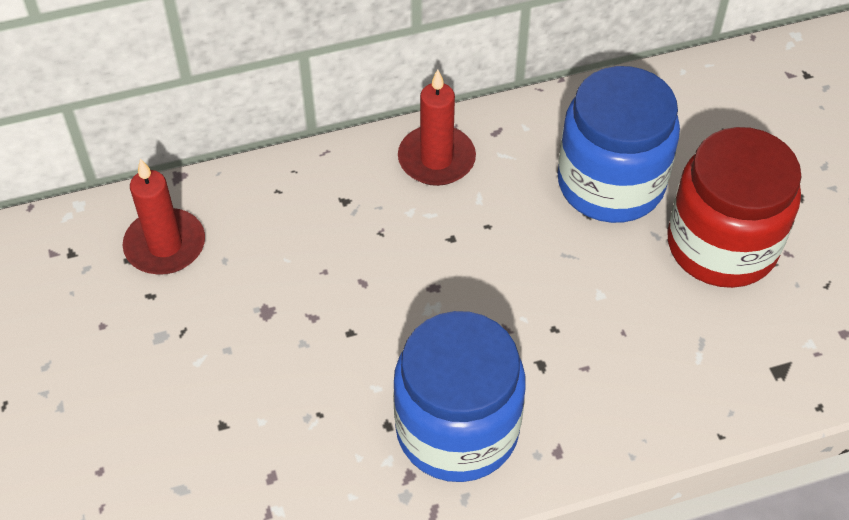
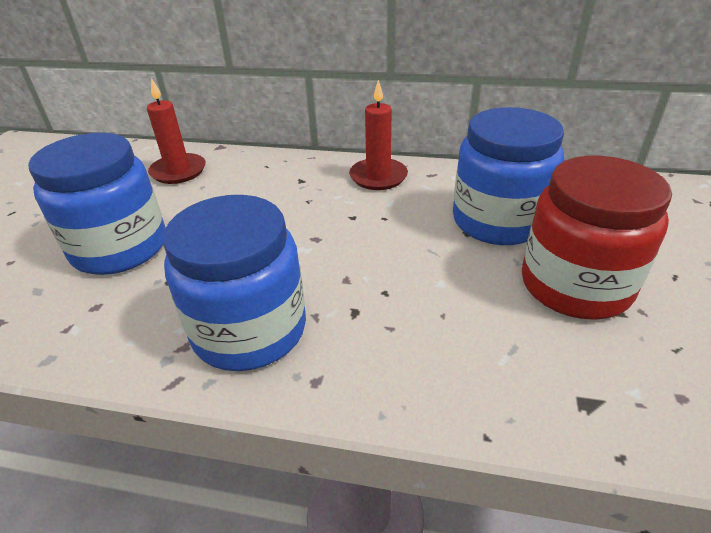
camera: 30 degrees right, 15 degrees down
(217, 394) = (120, 247): none -> blue jar

